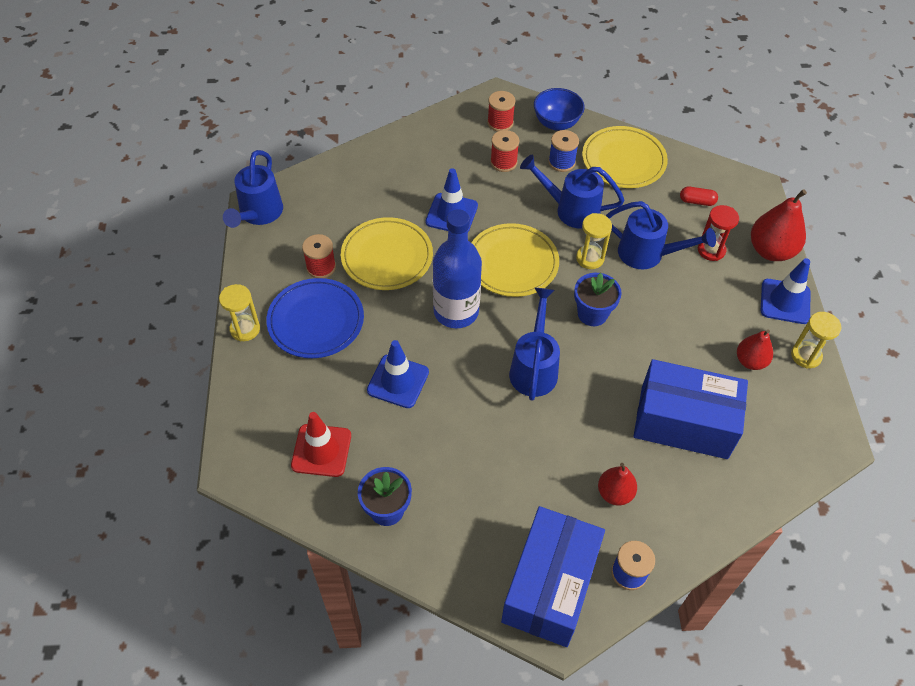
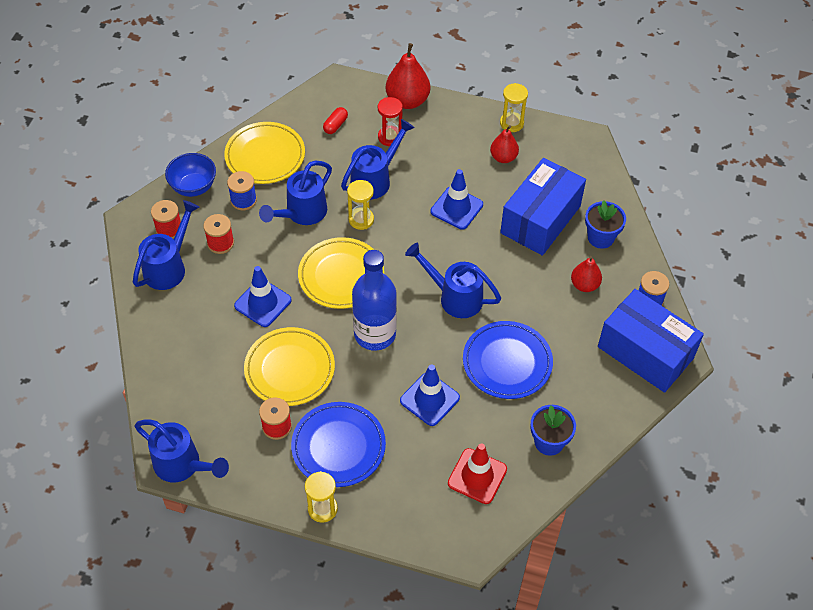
camera: 70 degrees left, 0 degrees up
(459, 136) = (168, 267): none -> blue watering can
(472, 440) = (507, 362): none -> blue plate
(592, 314) = (418, 239): blue flower pot -> blue flower pot (600, 237)
(785, 301) = (459, 114): blue traffic cone -> blue traffic cone (456, 208)

